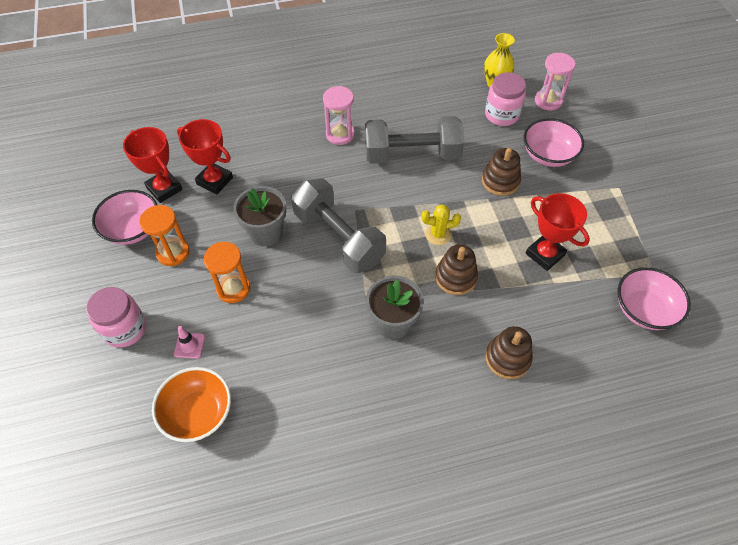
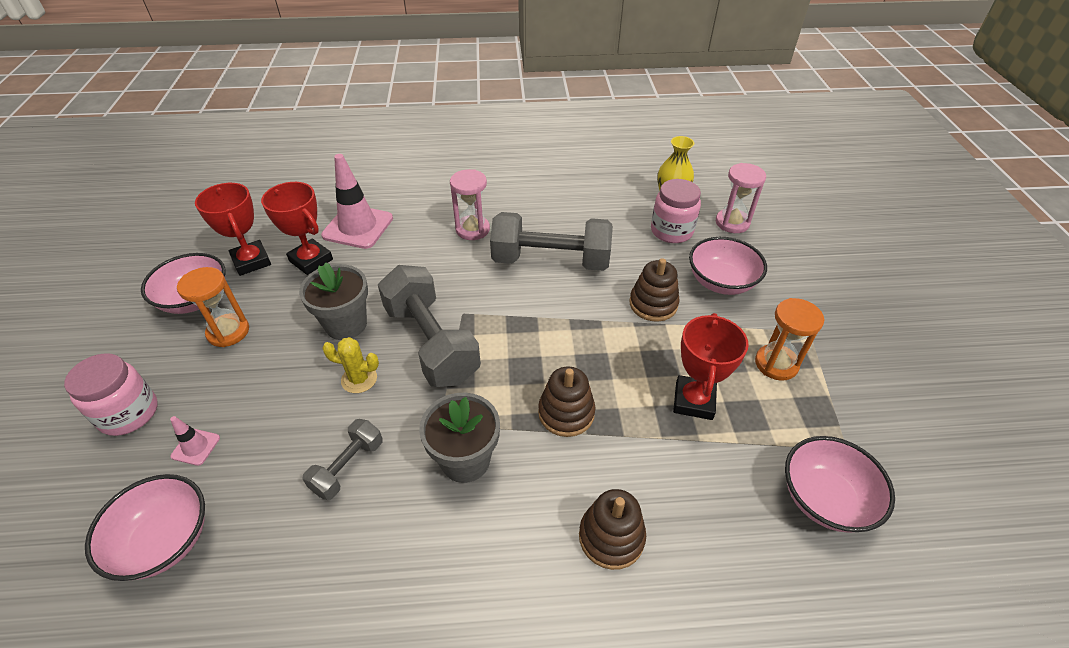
camera: 10 degrees right, 10 degrees down
(198, 413) = (164, 540): orange bowl -> pink bowl
(233, 289) = (280, 384): orange hourglass -> orange hourglass (776, 364)
(242, 145) = (358, 227): none -> pink traffic cone
(309, 341) = (348, 467): none -> grey dumbbell
(438, 234) = (557, 356): yellow cactus -> yellow cactus (359, 379)
(545, 254) = (694, 401): red trophy -> red trophy turned 45 degrees clockwise

